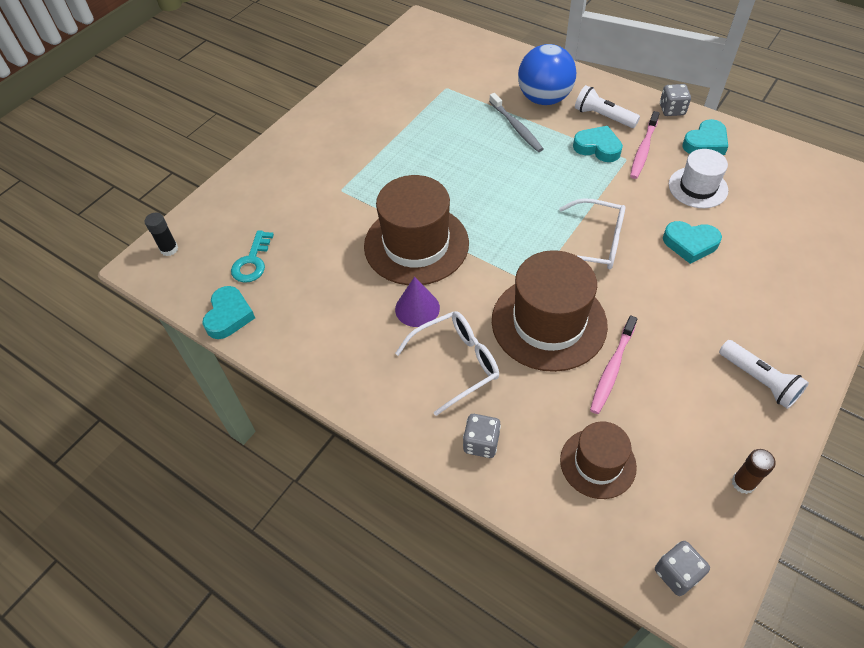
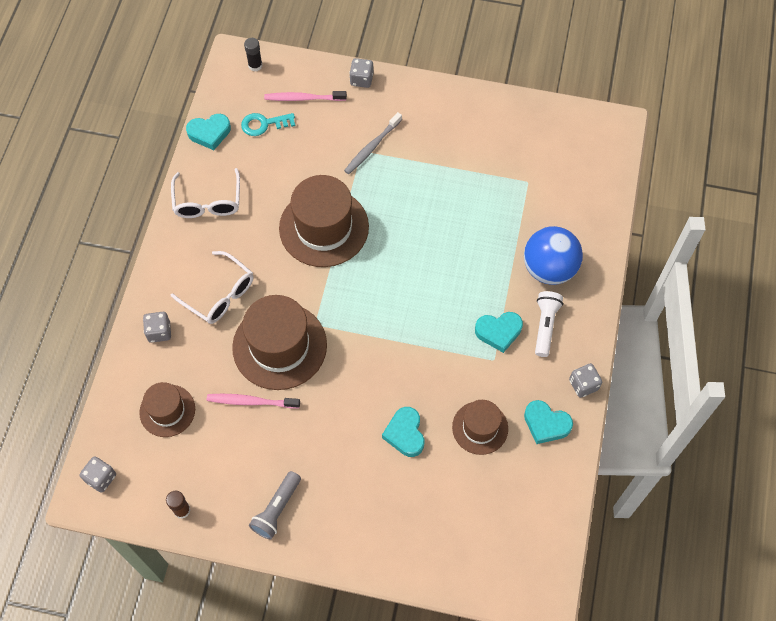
camera: 65 degrees right, 10 degrees up
(254, 167) = (361, 79): none -> grey dice
(417, 308) = (260, 251): purple cone -> none
(516, 127) = (497, 257): grey toothbrush -> grey toothbrush (372, 147)
(594, 243) = (376, 358): white glasses -> white glasses (208, 202)
(597, 147) = (498, 332): turquoise heart -> turquoise heart turned 75 degrees clockwise
(643, 150) = (512, 371): pink toothbrush -> pink toothbrush (303, 98)
(698, 187) = (480, 428): white hat -> brown hat
(759, 380) = (277, 509): white flashlight -> grey flashlight

